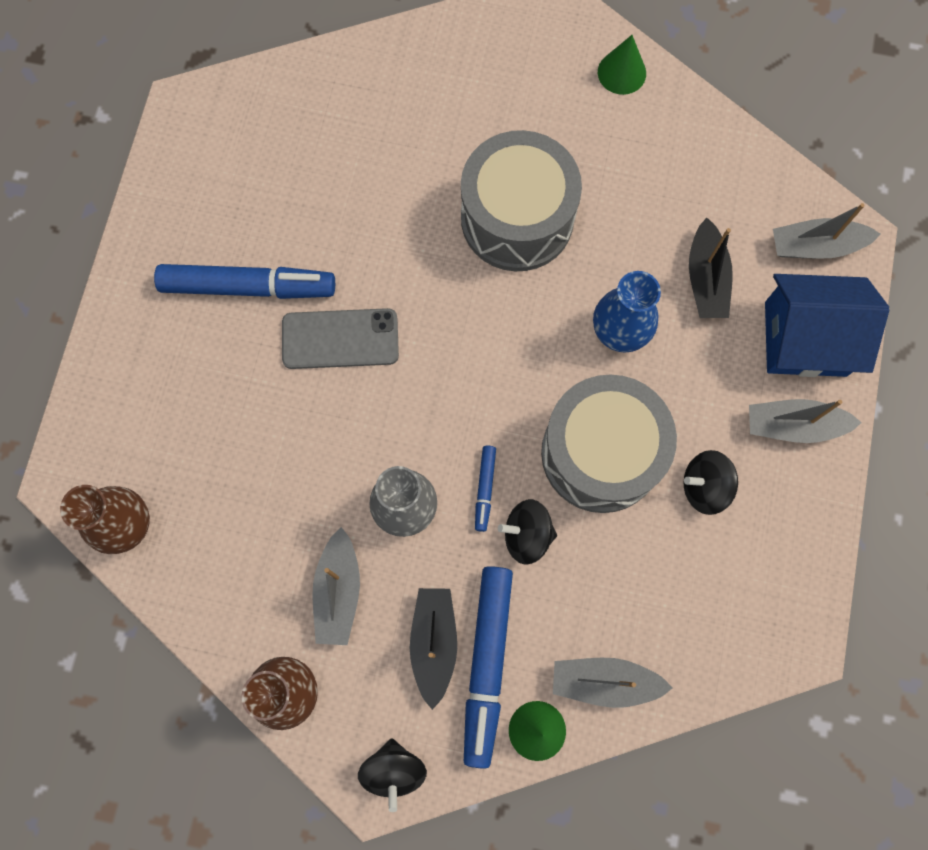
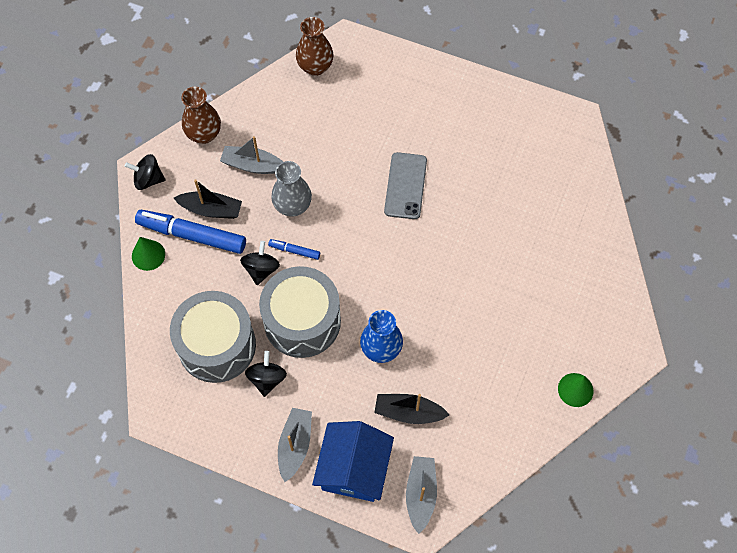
camera: 100 degrees right, 10 degrees down
(248, 287) = (448, 140): blue marker -> none
(517, 218) = (471, 300): grey drum -> grey drum (217, 345)
(604, 681) = (165, 296): grey boat -> none

